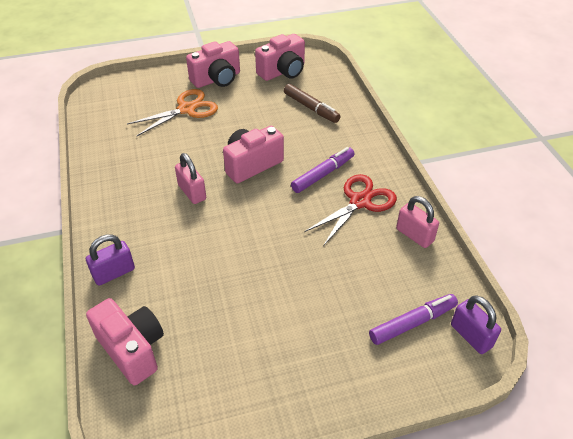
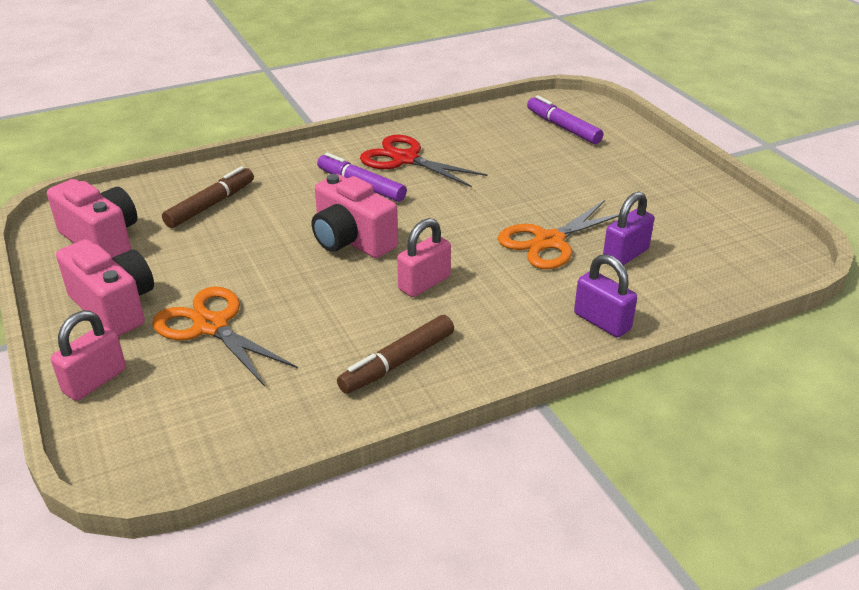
camera: 100 degrees left, 10 degrees down
(123, 173) = (398, 362): none -> brown marker
(132, 349) = (699, 281): pink camera -> none
(218, 266) = (549, 241): none -> orange scissors
(414, 235) = (448, 128): pink padlock -> pink padlock (94, 381)
(471, 336) = (561, 103): purple padlock -> purple padlock (625, 255)

